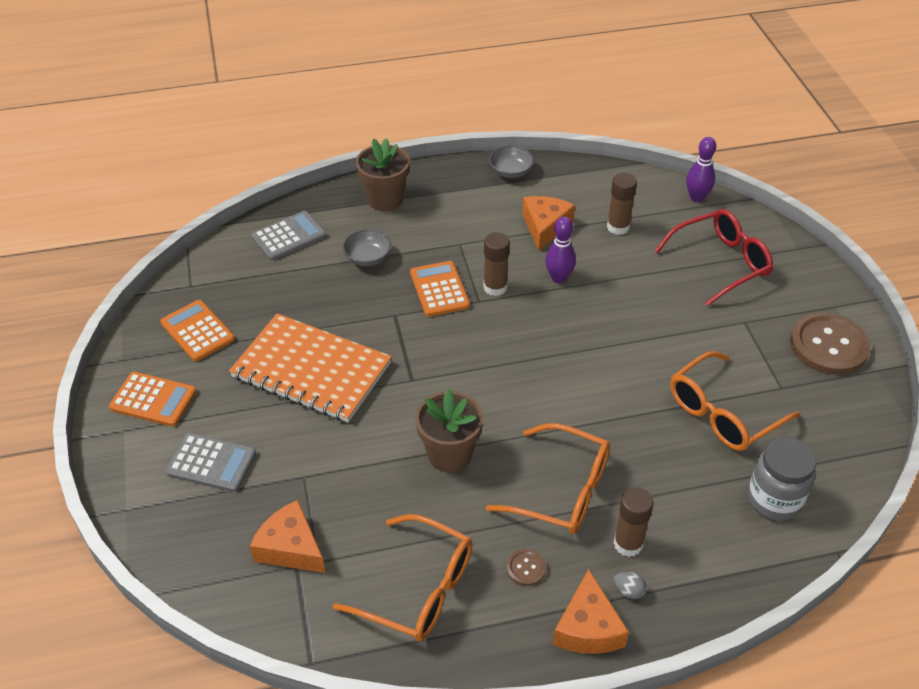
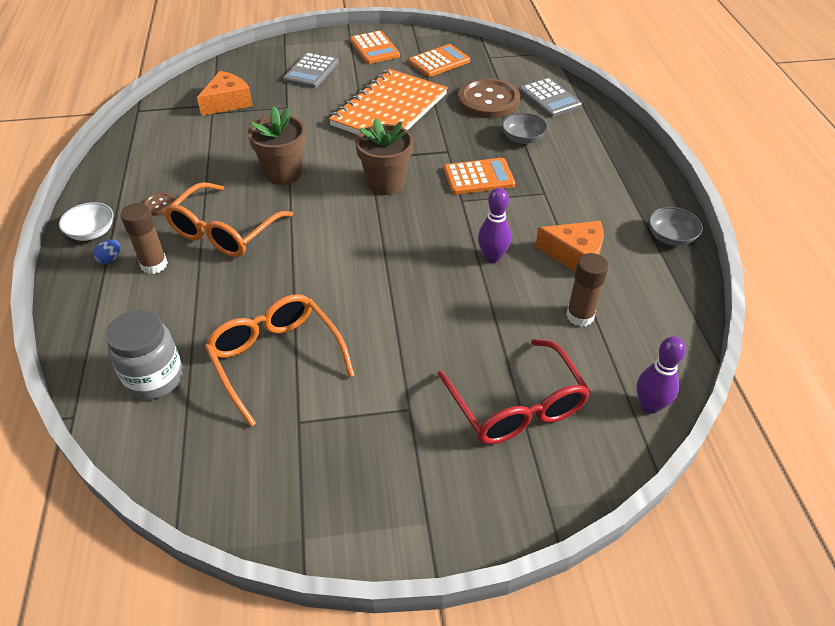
camera: 95 degrees right, 0 degrees up
(153, 400) = (374, 48): orange calculator -> orange calculator turned 45 degrees counterclockwise
(385, 199) = (607, 150): brown flower pot -> brown flower pot (386, 183)
(418, 589) = (168, 153): orange glasses -> none
(495, 287) = (479, 212): brown glue stick -> none
(588, 627) = (92, 232): orange cheese -> white bowl
(629, 591) = (110, 259): grey egg -> blue egg
(828, 345) = (355, 492): brown button -> brown button (488, 101)

